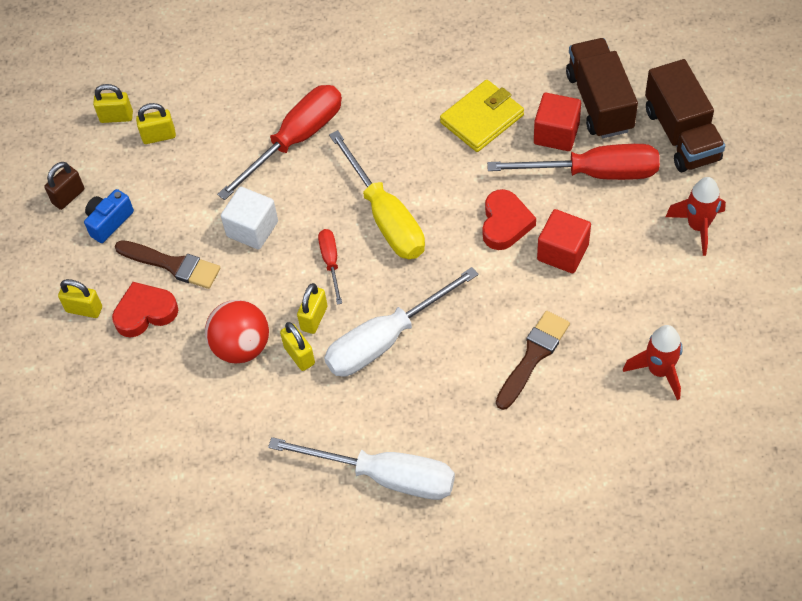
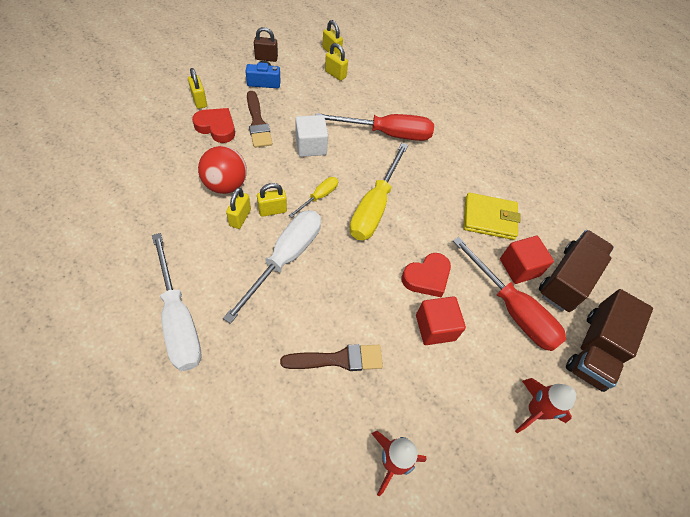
camera: 40 degrees right, 0 degrees up
(331, 262) = (319, 197): red screwdriver -> yellow screwdriver
(385, 339) = (285, 258): white screwdriver -> white screwdriver turned 105 degrees clockwise

